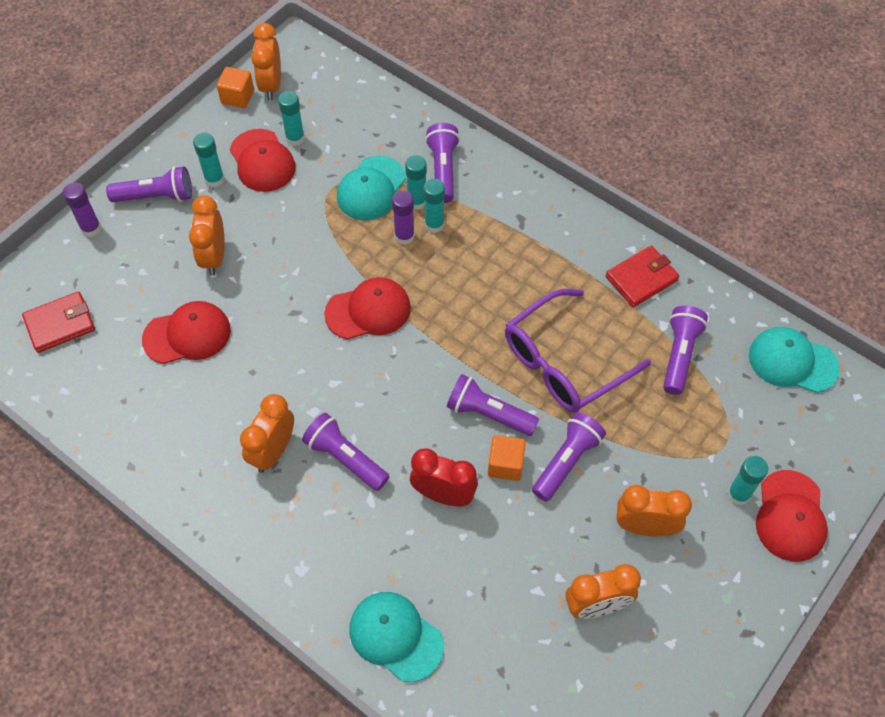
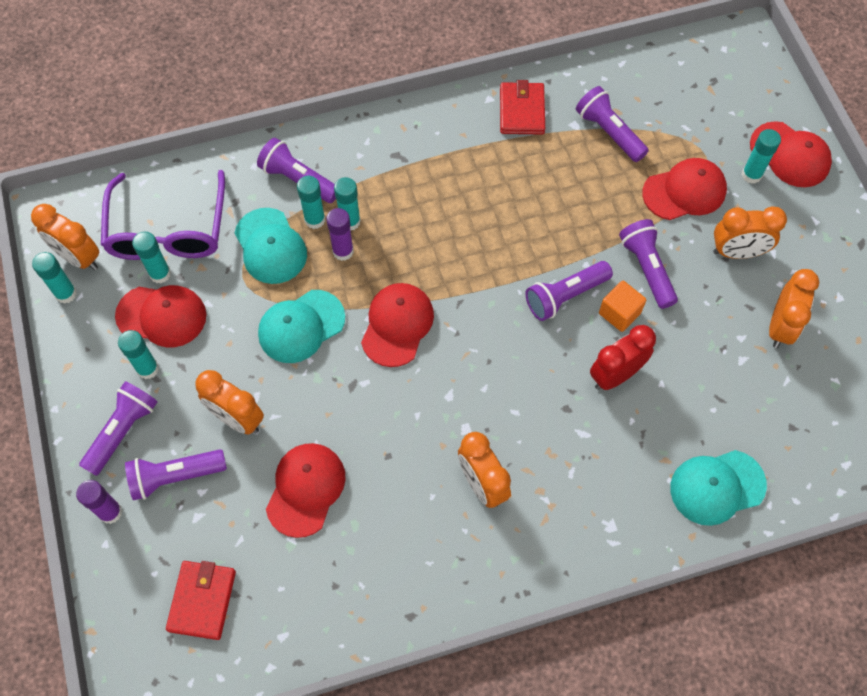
camera: 55 degrees left, 5 degrees up
(237, 97) = (66, 293): orange cube -> turquoise glue stick
(345, 458) = (530, 430): purple flashlight -> purple flashlight (175, 477)
(564, 362) = (557, 213): purple glasses -> purple glasses (168, 230)
(645, 526) = (737, 252): orange clock -> orange clock turned 135 degrees counterclockwise
(671, 448) = (684, 191): none -> red cap
(792, 361) = (667, 66): turquoise cap -> turquoise cap (301, 326)

